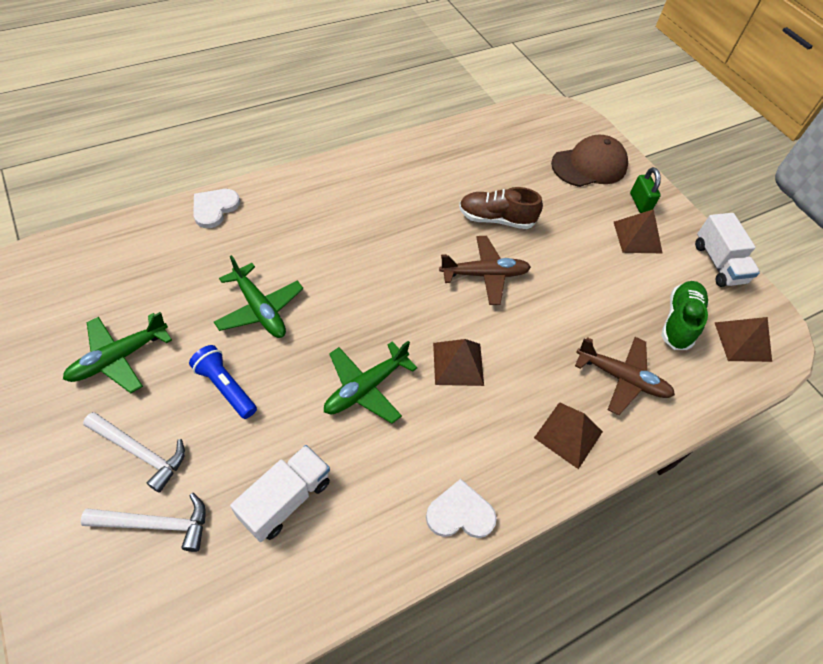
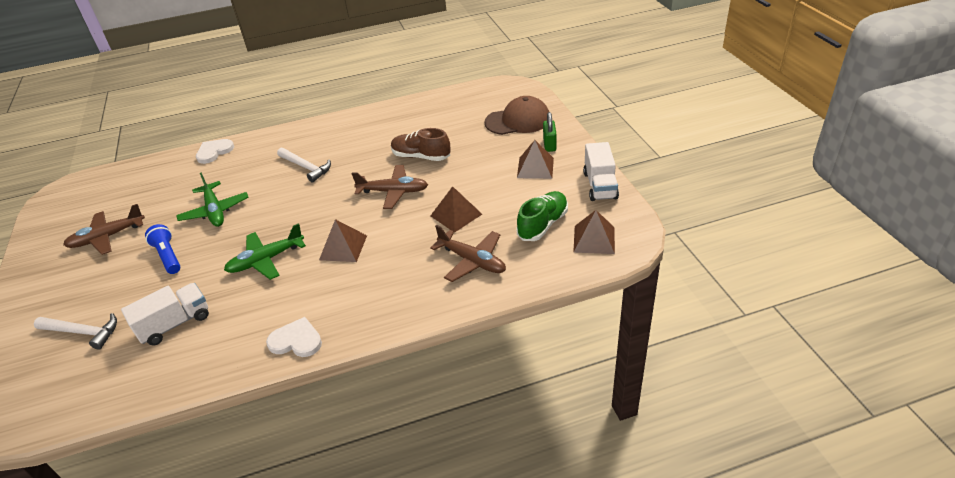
camera: 20 degrees right, 15 degrees down
(119, 358) = (107, 237): green plane -> brown plane
(140, 452) = (93, 291): white hammer -> white hammer (306, 167)
(568, 434) = (408, 295): brown pyramid -> brown pyramid (456, 215)

